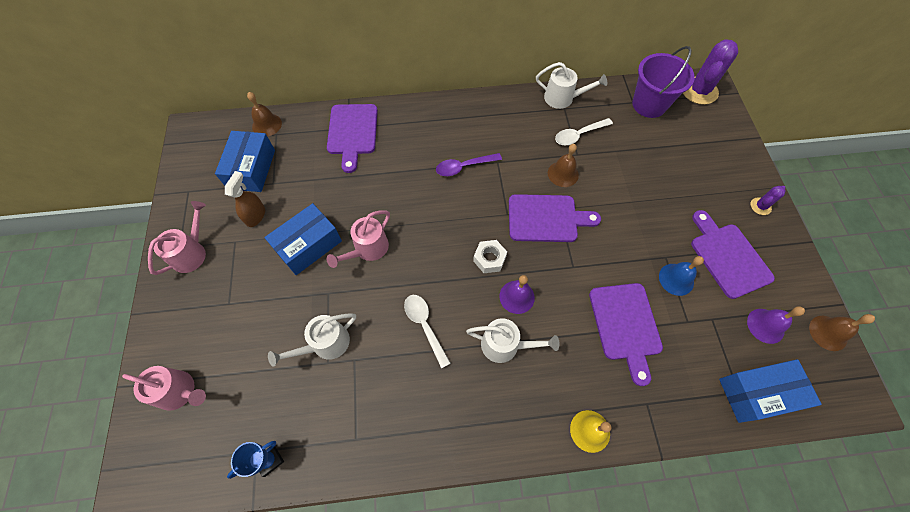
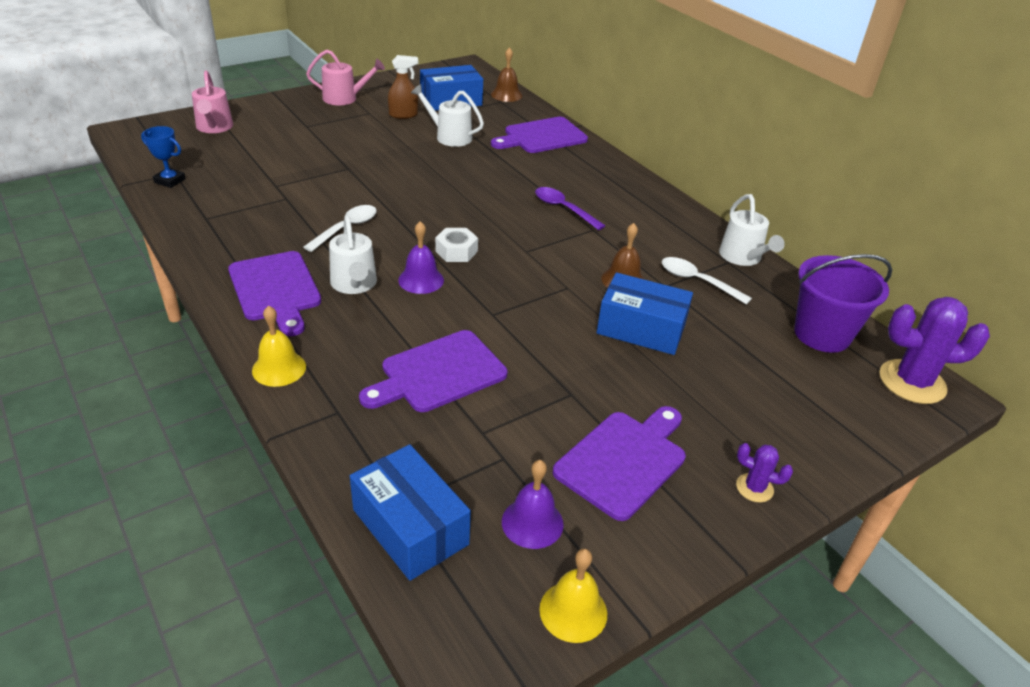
camera: 60 degrees right, 25 degrees down
(308, 245) = (392, 146): blue box -> blue box (641, 328)
(325, 344) = (294, 180): white watering can -> white watering can (449, 136)
(368, 249) = (412, 177): pink watering can -> none
(546, 218) = (545, 280): purple cutting board -> purple cutting board (276, 289)
(676, 279) = (543, 410): blue bell -> none
(828, 333) = (573, 611): brown bell -> yellow bell

